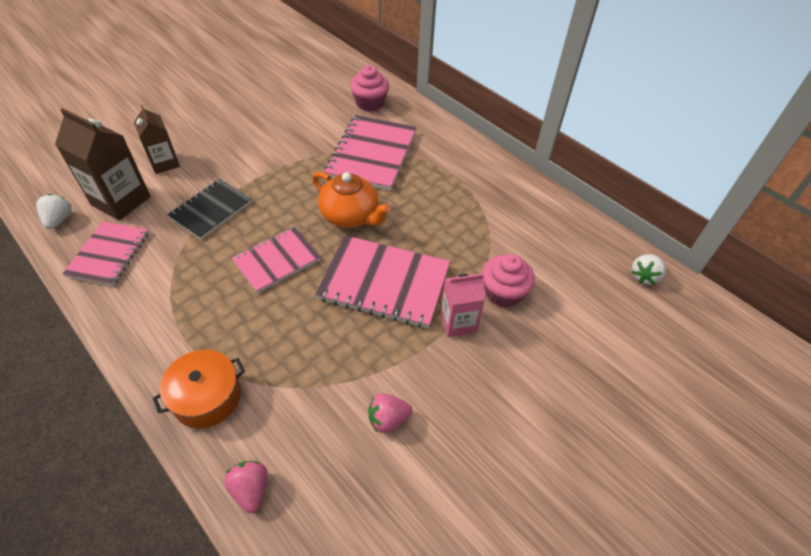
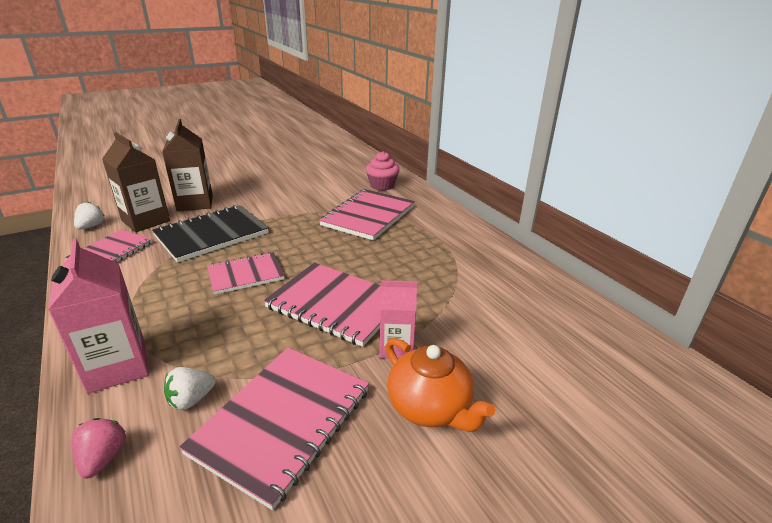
camera: 15 degrees right, 20 degrees down
(165, 163) = (195, 203): brown carton -> brown carton, size x1.56
(207, 397) = (117, 367): orange pot -> pink carton
(211, 210) = (212, 235): black notebook -> black notebook, size x1.56
(350, 216) = (329, 253): orange teapot -> orange teapot (430, 407)
(388, 419) = (282, 421): pink strawberry -> pink notebook
(503, 293) = (454, 330): pink cupcake -> none
(644, 276) = (619, 340): white strawberry -> white strawberry (191, 400)

